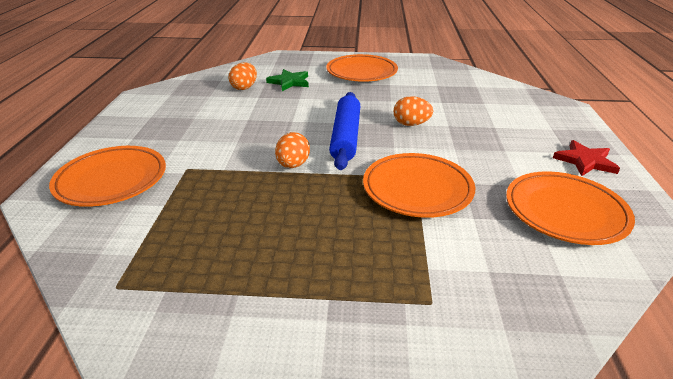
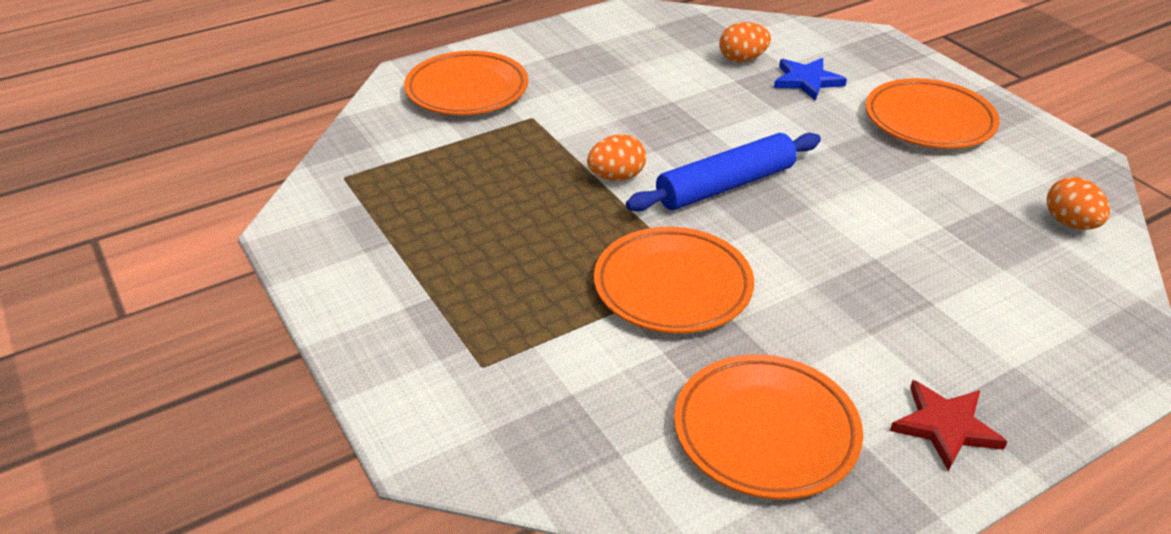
camera: 55 degrees right, 5 degrees up
(289, 82) = (807, 81): green star -> blue star
(411, 124) = (831, 224): orange egg -> orange egg (1070, 223)

